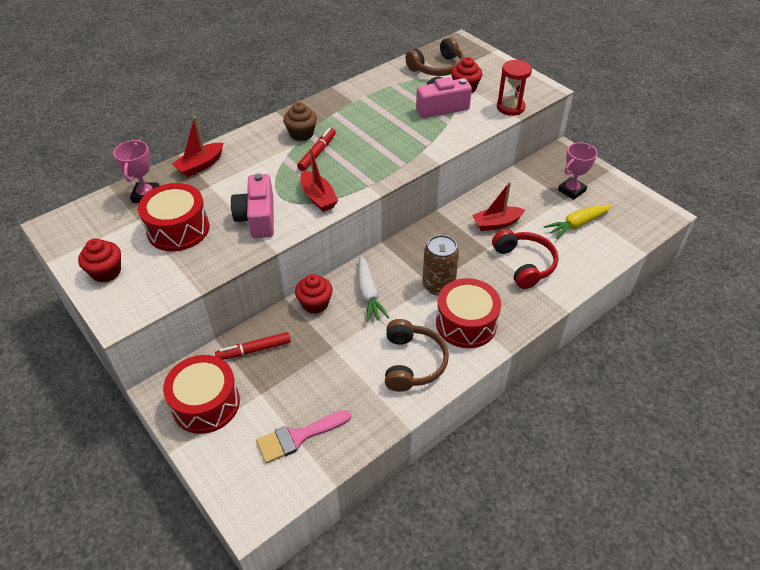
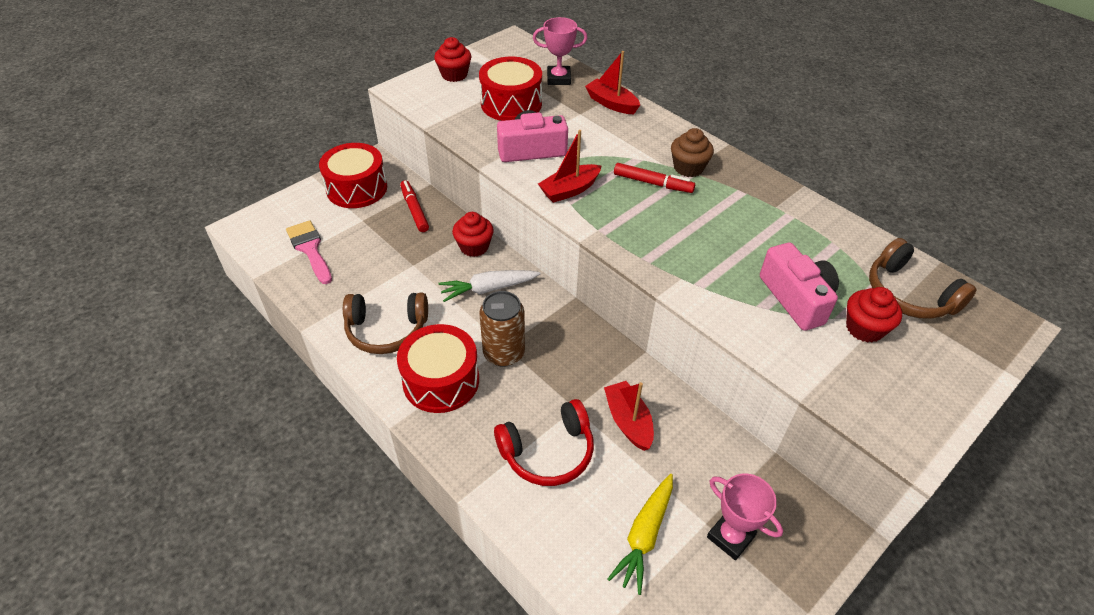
camera: 85 degrees right, 0 degrees up
(510, 107) = (830, 388): red hourglass -> none
(577, 224) = (644, 535): yellow carrot -> yellow carrot turned 120 degrees counterclockwise

